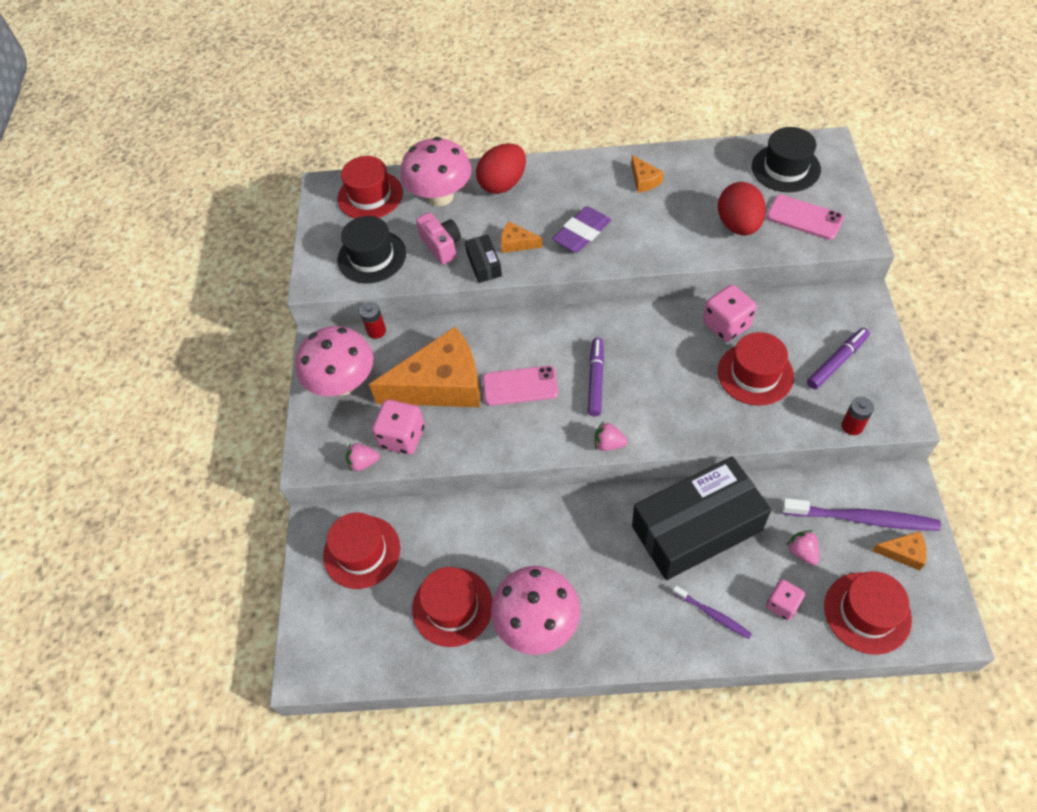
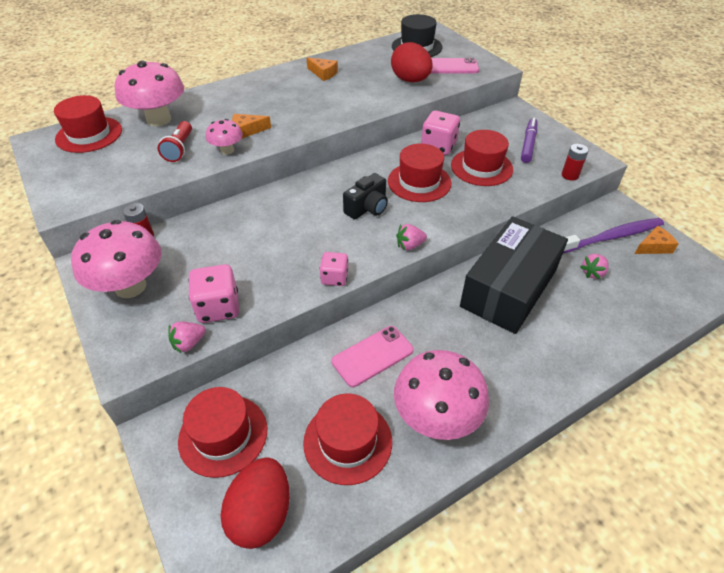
camera: 35 degrees left, 10 degrees down
(372, 256) = (114, 173): black hat -> none
(441, 246) = (179, 149): pink camera -> red flashlight
(441, 384) = (233, 255): orange cheese -> none
(484, 264) = (227, 150): black box -> pink mushroom
(503, 184) = (210, 100): red egg -> red egg (261, 514)
(520, 386) = (307, 232): pink phone -> pink phone (372, 356)
(582, 233) = (297, 112): purple eraser -> none
(596, 380) = (367, 208): purple marker -> black camera
(713, 615) = (569, 342): purple toothbrush -> none
(782, 604) = (610, 313): pink dice -> pink dice (334, 278)
(802, 552) = (592, 273): pink strawberry -> pink strawberry turned 75 degrees counterclockwise
(867, 612) = (667, 293): red hat -> red hat (419, 182)

